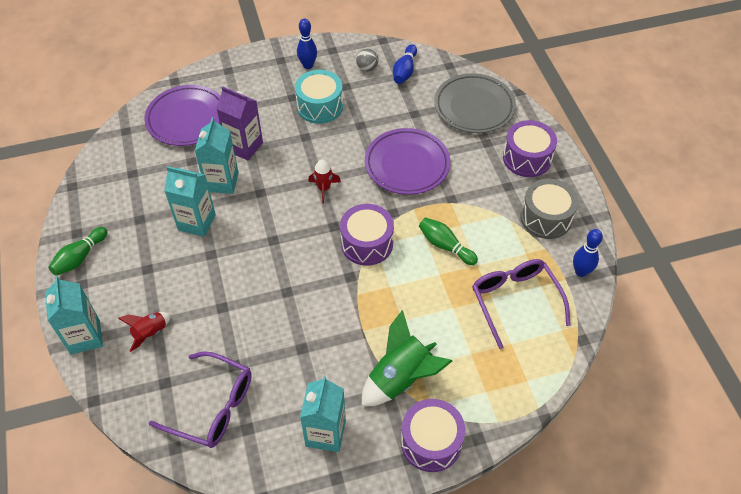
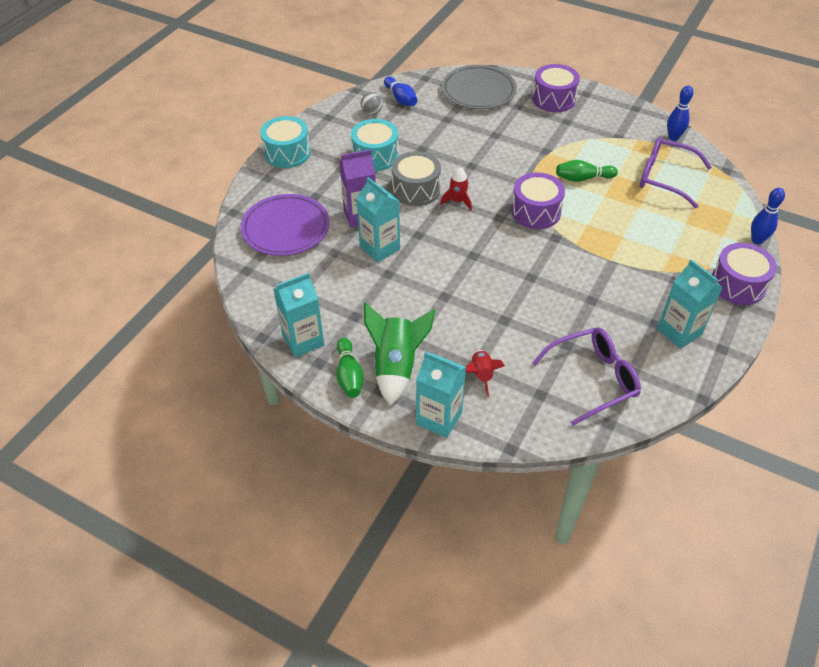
camera: 45 degrees left, 5 degrees down
(196, 222) = (402, 285): turquoise carton -> turquoise carton (303, 340)
(266, 60) = (287, 153): none -> turquoise drum
(308, 65) = (325, 137): blue bowling pin -> blue bowling pin (757, 240)
(401, 378) = (671, 267): green rocket -> green rocket (396, 366)
(407, 165) = (489, 151): purple plate -> none
(546, 218) = (613, 123): grey drum -> grey drum (416, 190)

